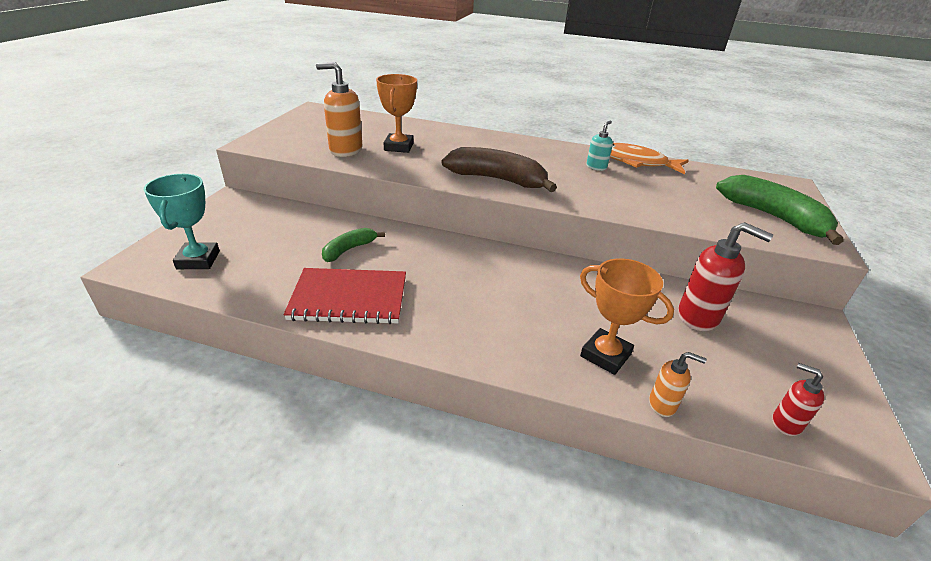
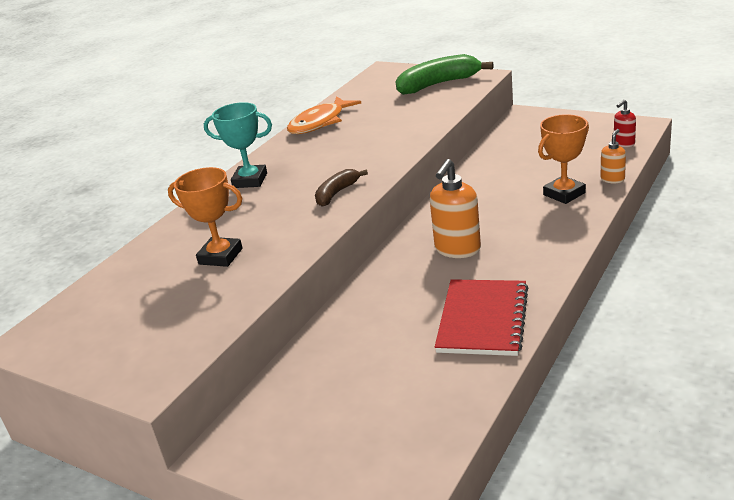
camera: 70 degrees left, 5 degrees down
(198, 260) = (389, 448): turquoise trophy -> turquoise trophy (250, 180)
(345, 150) = (214, 296): orange soap dispenser -> orange soap dispenser (457, 249)
(349, 250) = (390, 326): green banana -> none
(497, 180) = (337, 193): brown banana -> brown banana, size x0.57
(596, 167) = (324, 142): turquoise soap dispenser -> none
(698, 317) = (520, 153): red soap dispenser -> none

